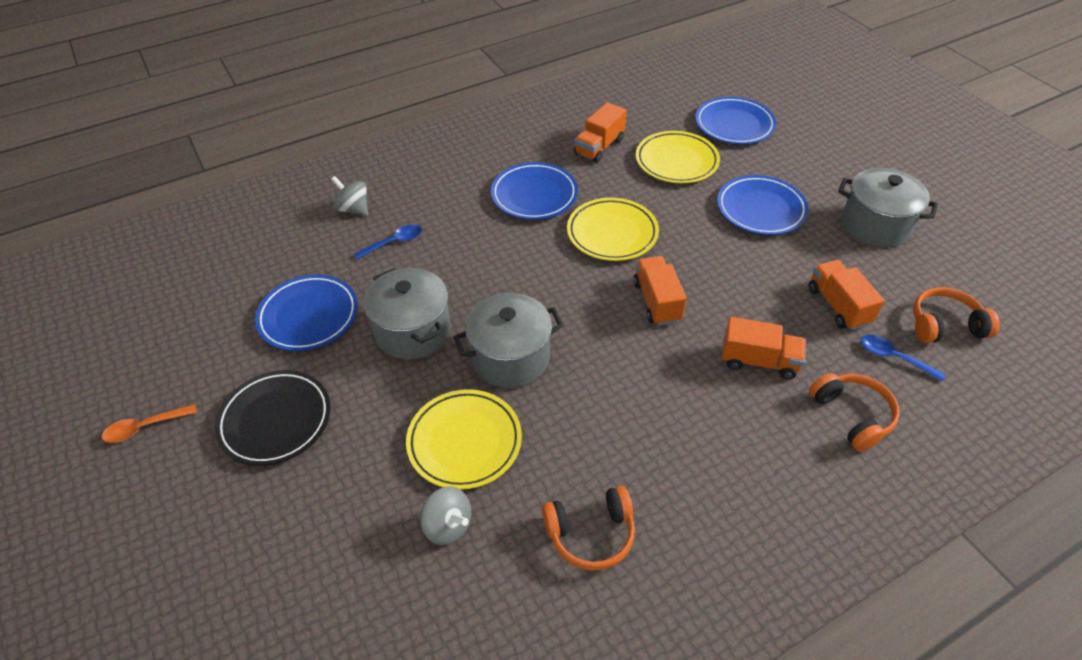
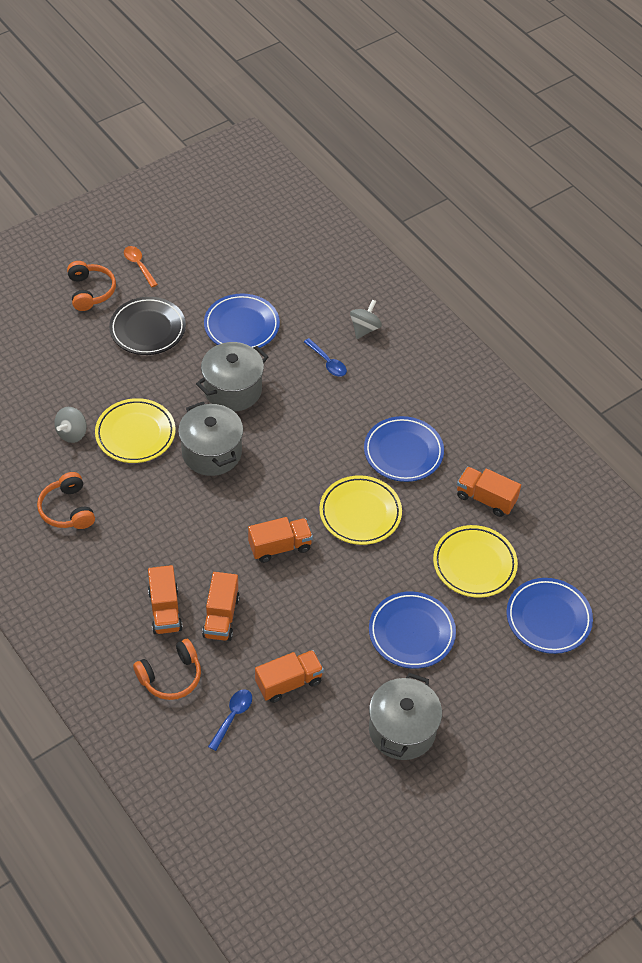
camera: 80 degrees right, 5 degrees up
(755, 418) = (165, 610): none -> orange truck
(944, 325) = (273, 764): orange headphones -> orange headphones (90, 291)

